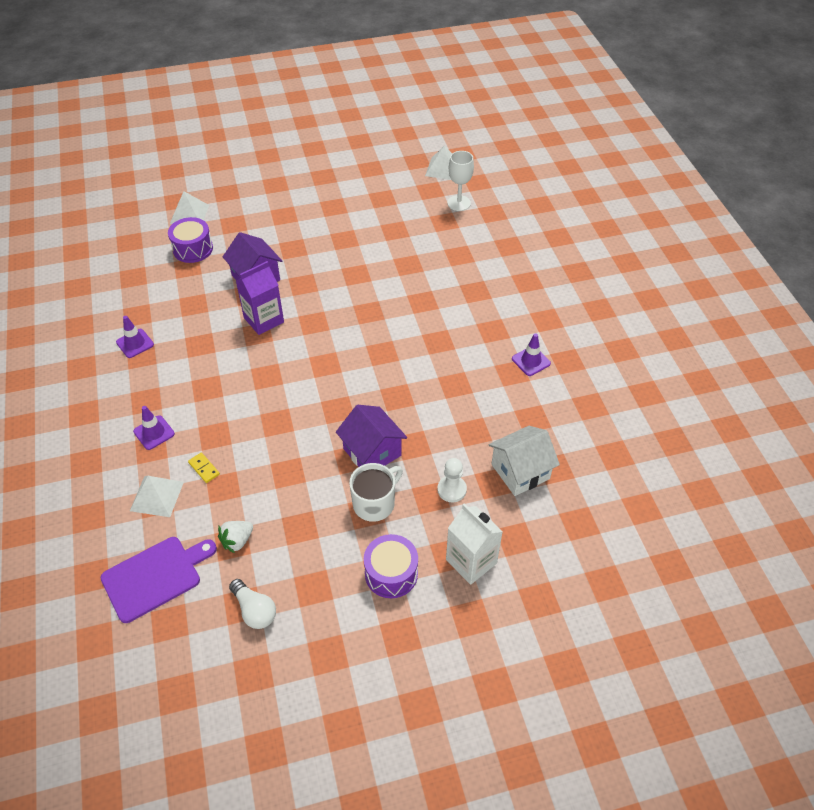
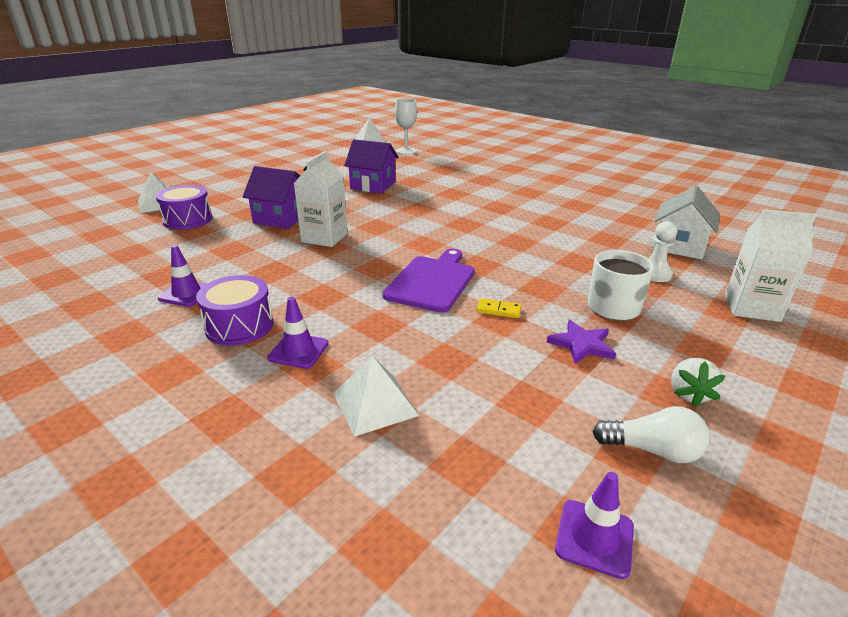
camera: 35 degrees left, 20 degrees down
(155, 577) = (484, 489): purple cutting board -> purple cutting board (432, 282)
(204, 468) = (403, 354): yellow domino -> yellow domino (498, 310)
(237, 541) = (532, 397): white strawberry -> white strawberry (689, 394)
(264, 320) = (324, 238): purple carton -> white carton
(311, 522) = (581, 344): none -> purple star
(372, 452) = (553, 277): purple house -> purple house (373, 185)
(391, 573) = (714, 346): purple drum -> purple drum (239, 326)
(531, 361) = (580, 197): purple traffic cone -> purple traffic cone (594, 538)

